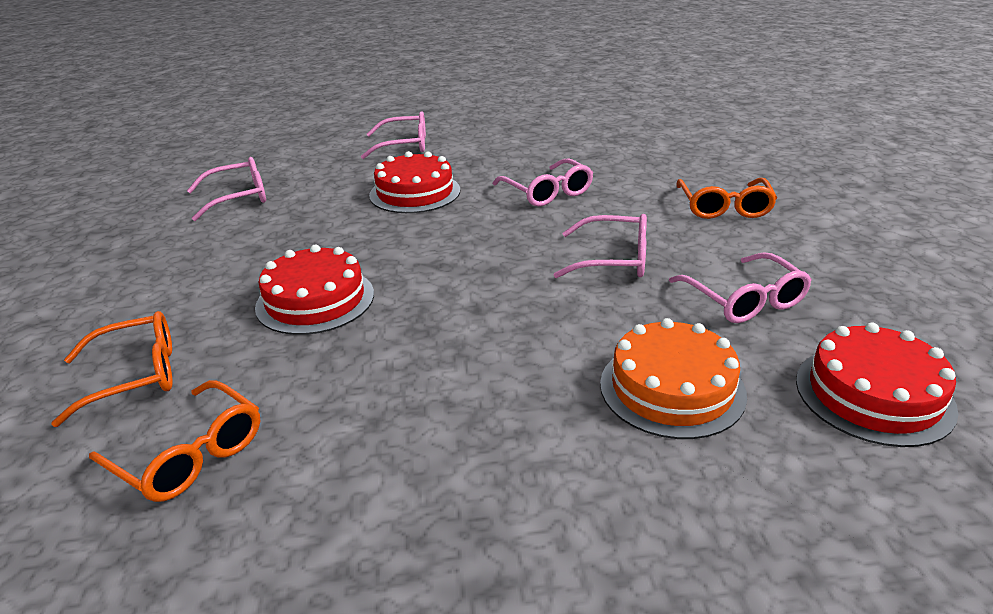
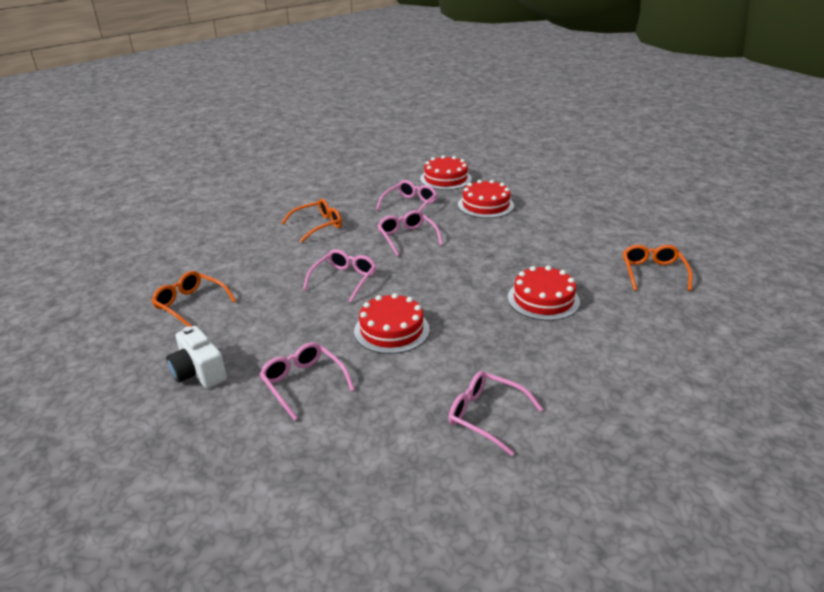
camera: 125 degrees left, 0 degrees up
(135, 376) = (655, 314): orange glasses -> orange glasses (190, 304)
(479, 117) = (199, 372): none -> white camera
(672, 388) = (485, 205): orange cake -> red cake

